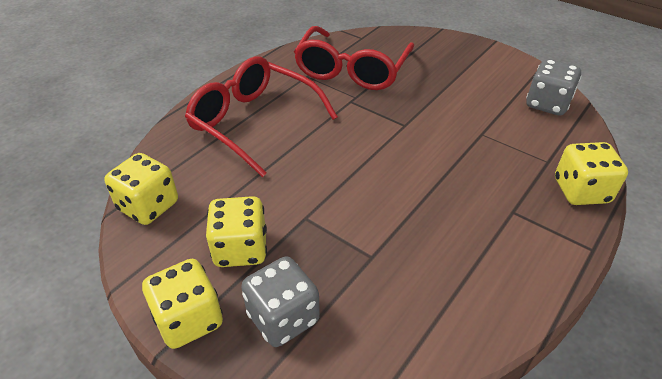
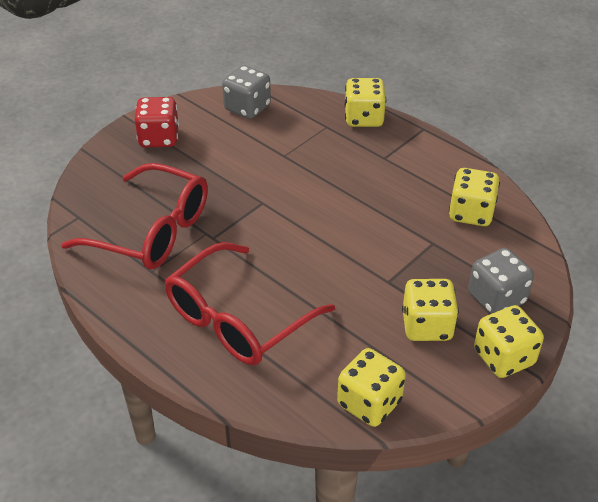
camera: 85 degrees left, 0 degrees up
(434, 297) = (471, 213): none -> yellow dice
(472, 60) = (159, 138): none -> red dice

